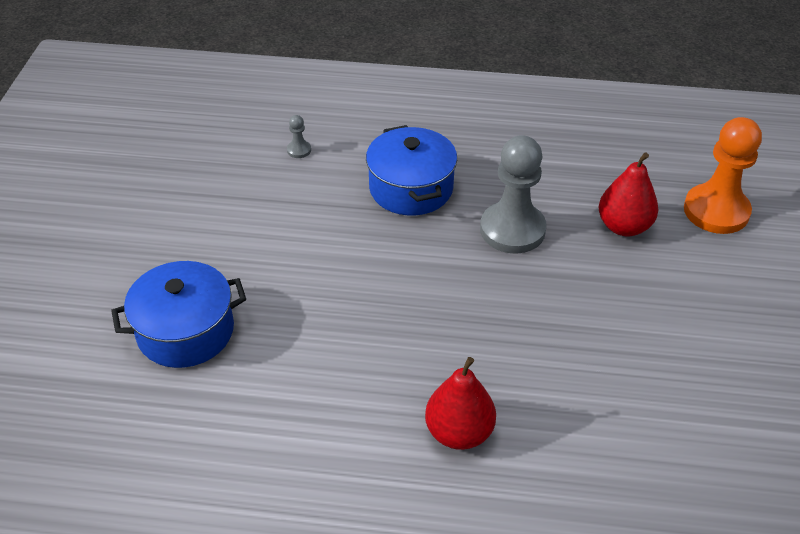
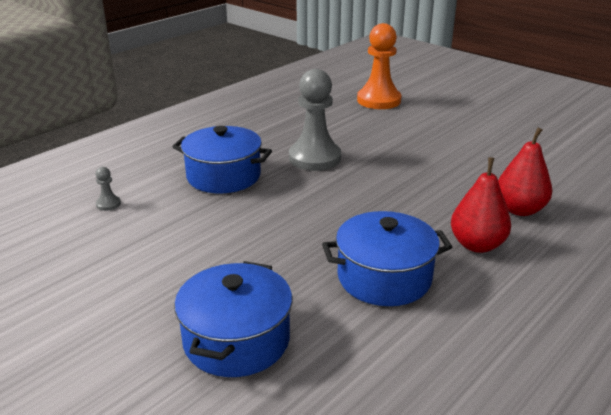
camera: 55 degrees left, 15 degrees down
(341, 383) = (384, 277): none -> blue pot
(623, 226) = (358, 126): red pear -> red pear (519, 210)

